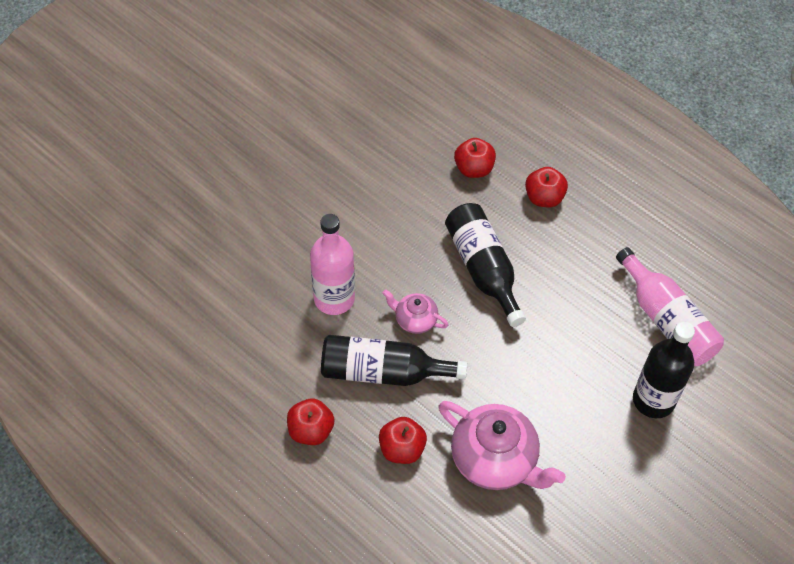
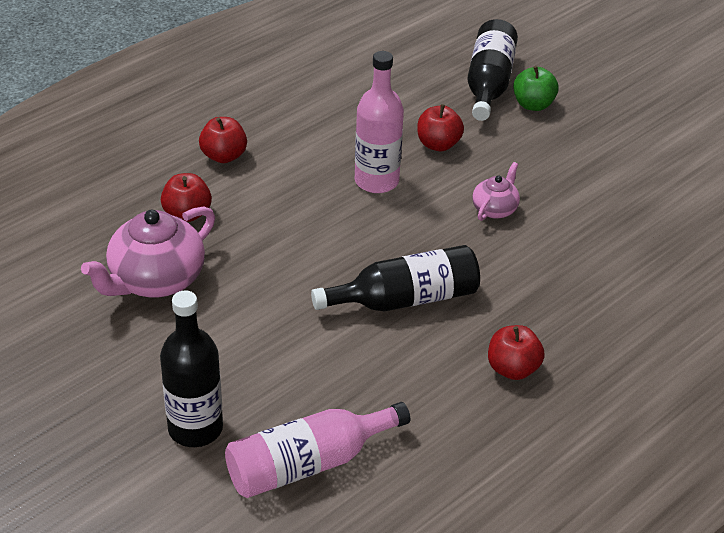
camera: 95 degrees right, 15 degrees down
(208, 182) = (533, 105): none -> green apple
(383, 372) = (280, 208): black bottle -> black bottle (489, 83)
(415, 320) = (342, 237): pink teapot -> pink teapot (495, 209)
(474, 169) = (558, 308): red apple -> red apple (438, 144)

